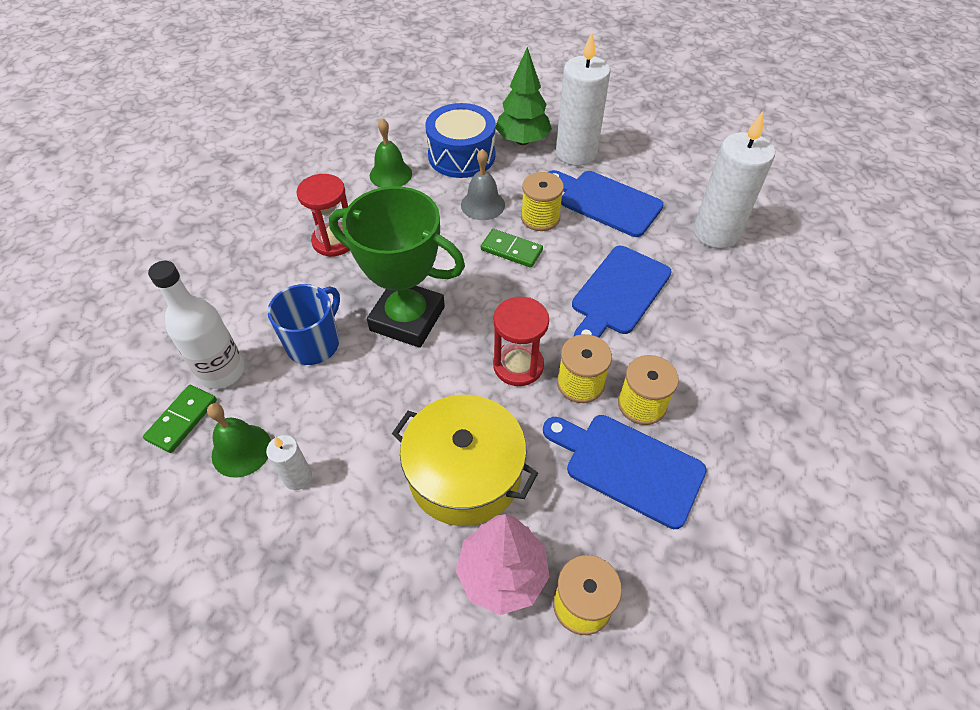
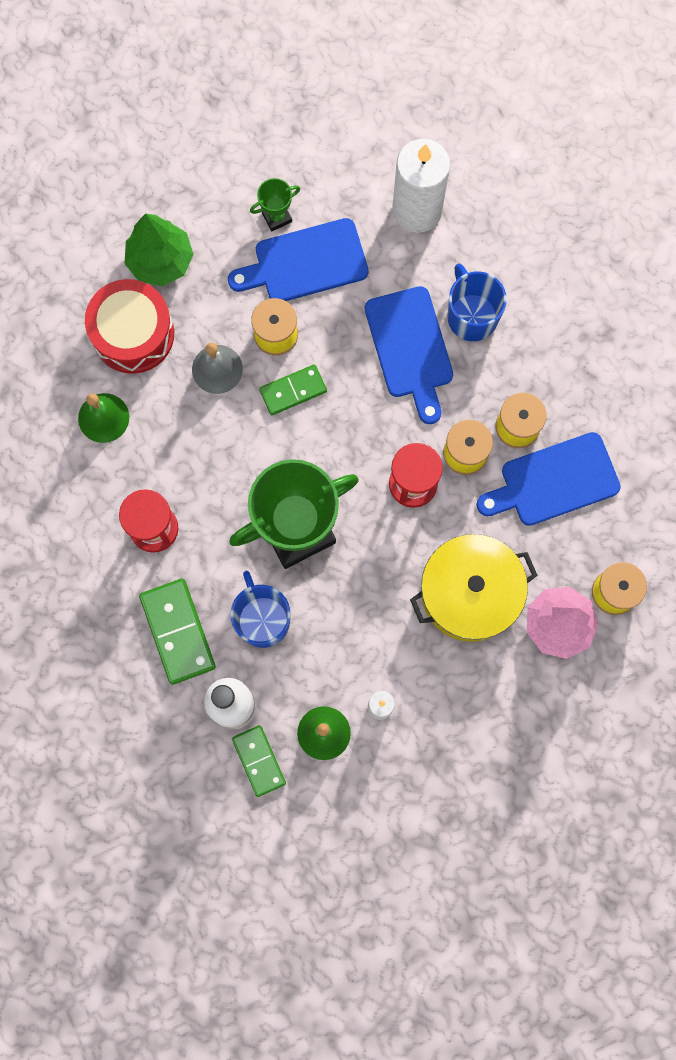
camera: 50 degrees left, 25 degrees up
(262, 300) = (178, 632): none -> green domino
(461, 156) = (133, 334): blue drum -> red drum
(576, 153) = (221, 229): white candle -> none
(617, 171) = (276, 217): none -> green trophy
(687, 312) = (471, 316): none -> blue mug

